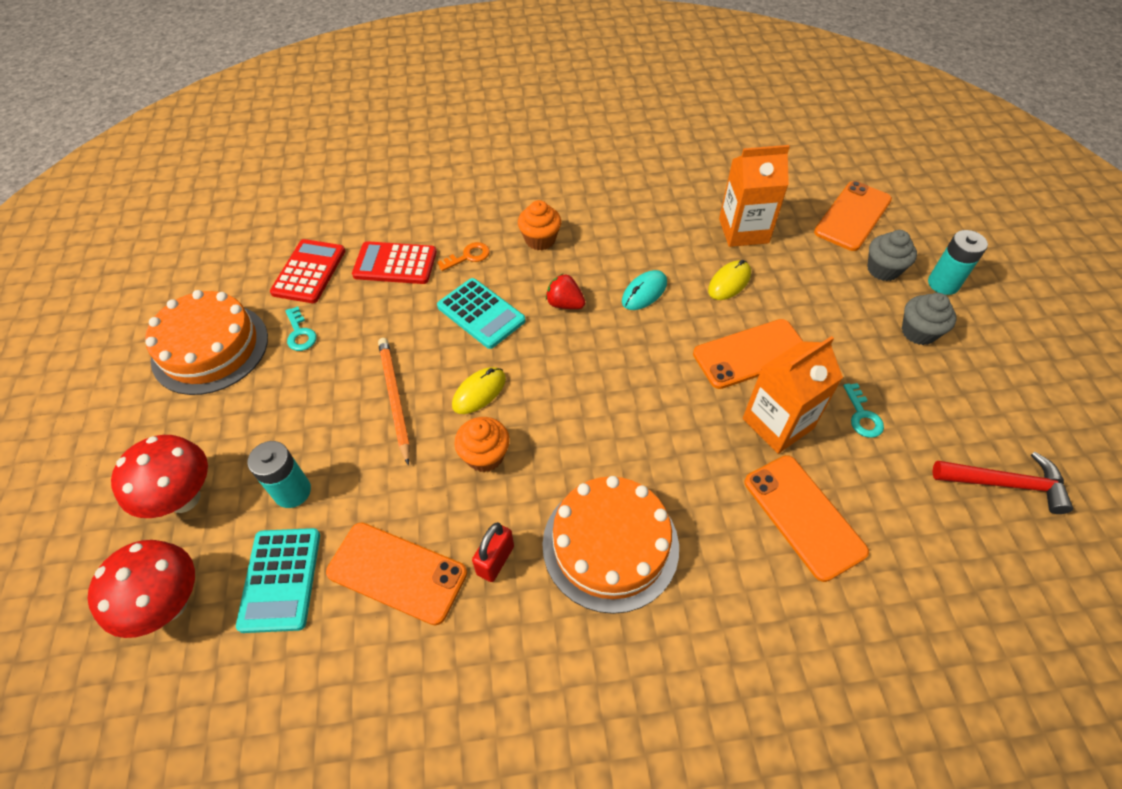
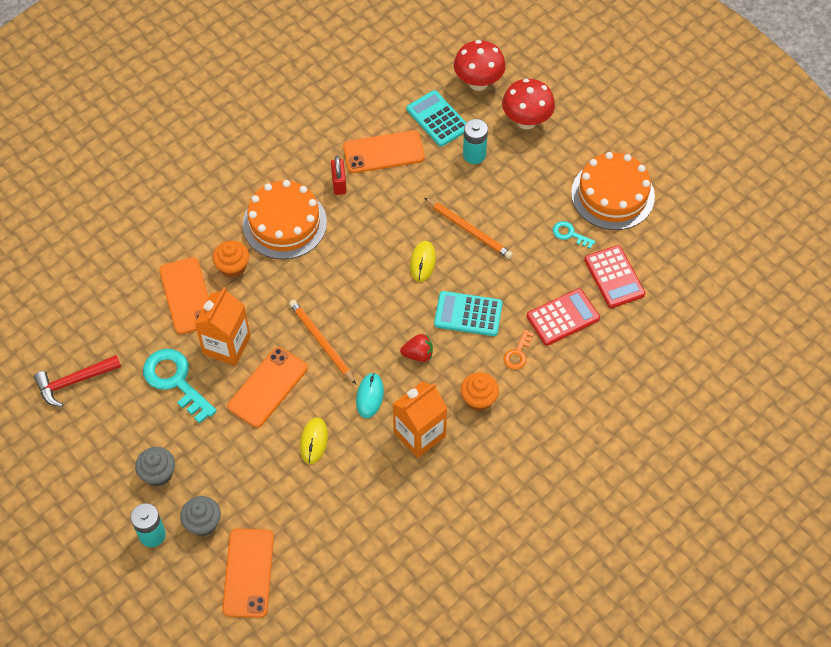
camera: 145 degrees right, 5 degrees up
(485, 456) = (387, 229): orange cupcake -> orange cupcake (233, 267)
(660, 368) = (321, 342): none -> orange pencil
(743, 231) = (329, 501): orange carton -> orange carton (419, 434)
(803, 516) = (187, 296): orange phone -> orange phone turned 45 degrees clockwise
(862, 416) = (175, 381): turquoise key -> turquoise key, size x1.99

